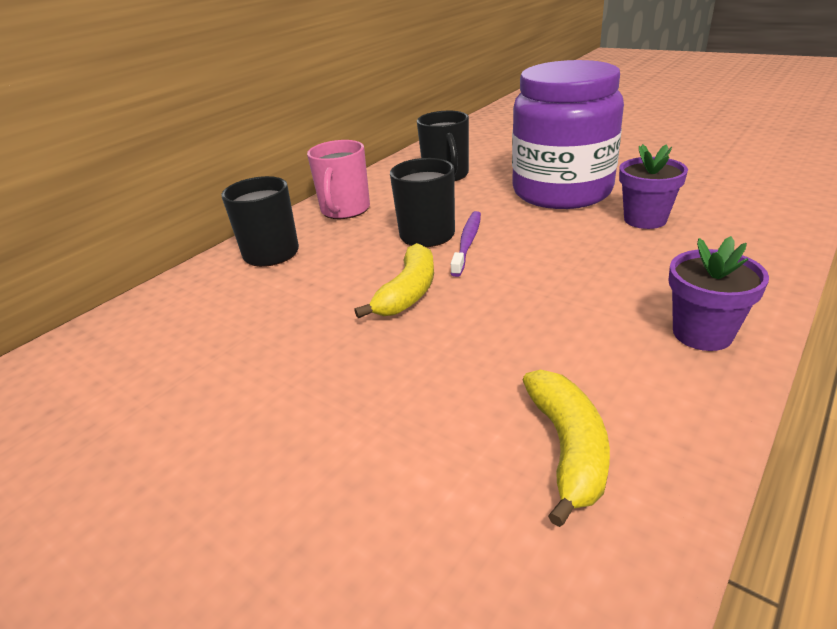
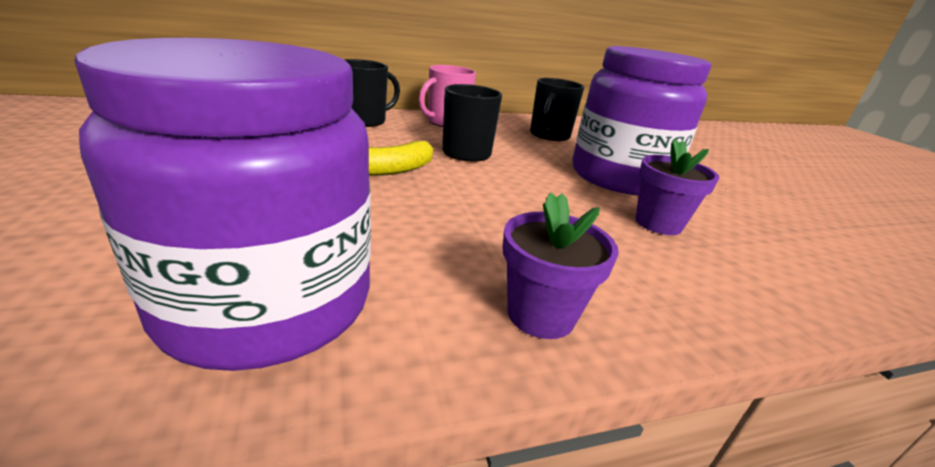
camera: 30 degrees right, 5 degrees down
(467, 242) = (483, 168): purple toothbrush -> none
(568, 448) = (268, 302): yellow banana -> purple jar

